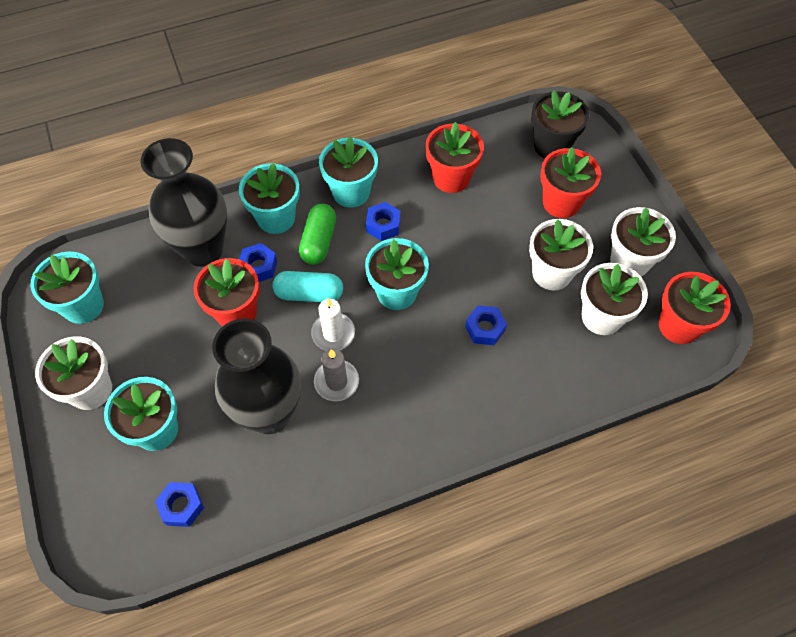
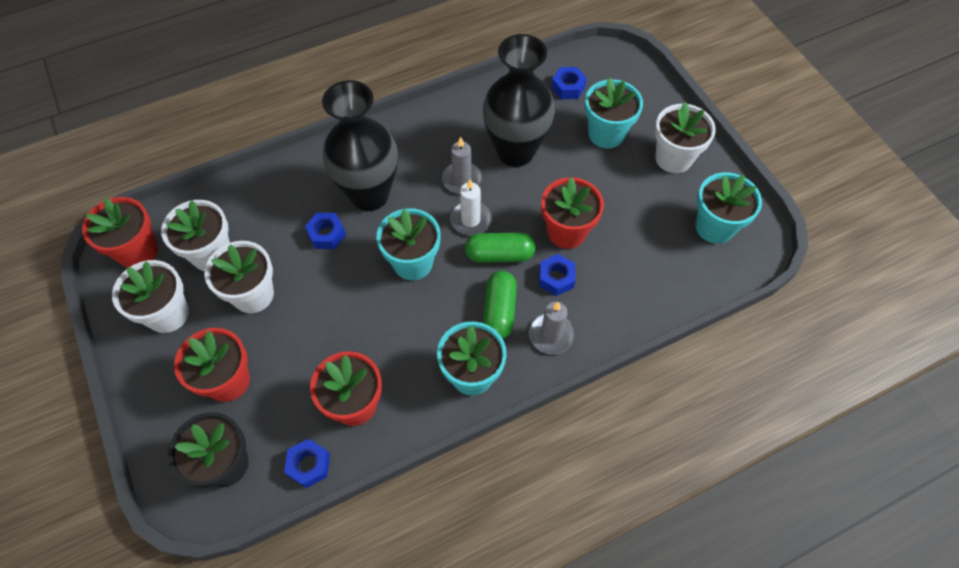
camera: 175 degrees right, 0 degrees up
(203, 250) = (618, 292): black vase -> black vase (369, 195)
(276, 218) = (551, 335): turquoise flower pot -> grey candle
(309, 294) = (499, 254): turquoise capsule -> green capsule
(383, 225) = (431, 335): blue nut -> blue nut (309, 465)

